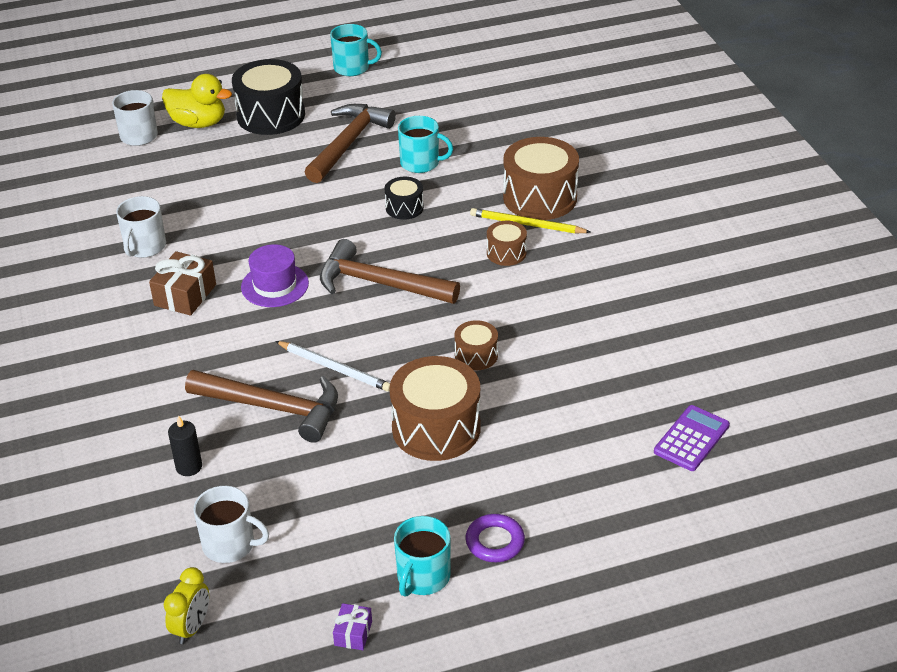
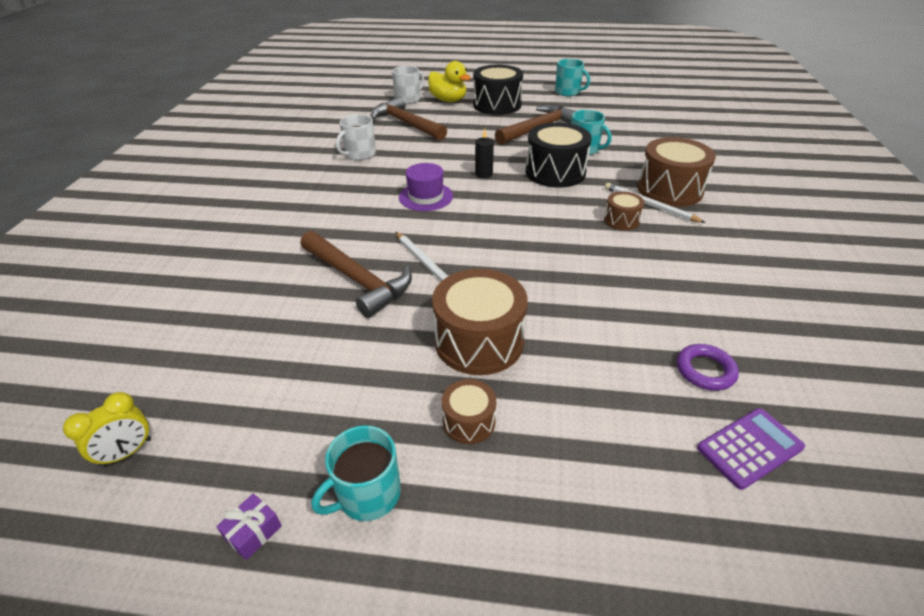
camera: 25 degrees right, 0 degrees up
(185, 295) = (360, 187): brown gift -> none
(189, 467) = (258, 304): black candle -> black candle (484, 174)
(230, 544) = (229, 383): white mug -> none
(380, 283) = (504, 215): brown hammer -> brown hammer (406, 124)
(404, 208) = (555, 172): black drum -> black drum, size x1.95
(476, 355) = (552, 290): brown drum -> brown drum (469, 421)
(495, 542) = (466, 484): purple ring -> purple ring (705, 370)
(527, 224) = (650, 205): yellow pencil -> white pencil

